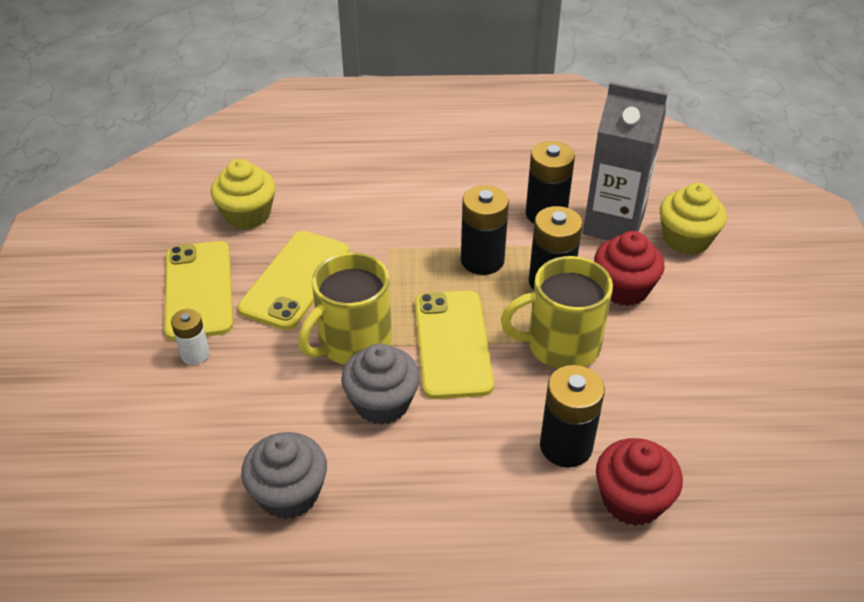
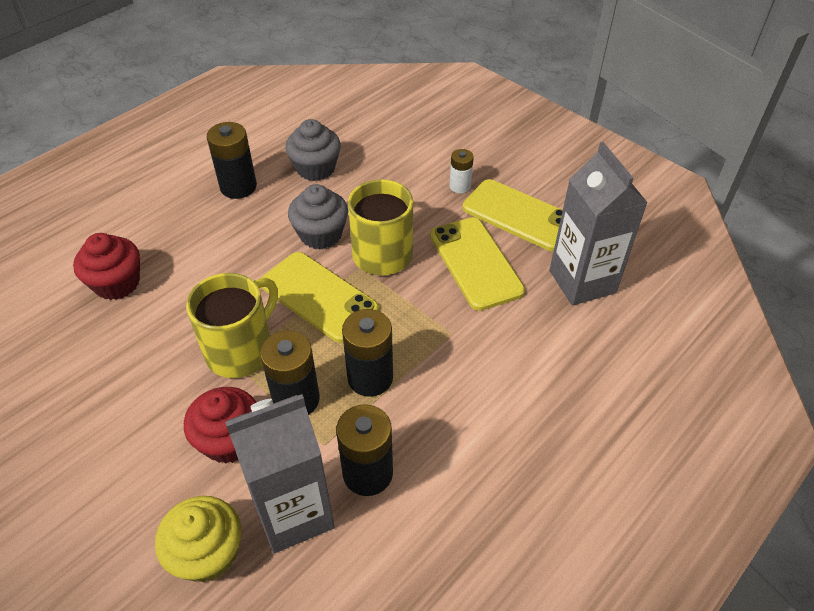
camera: 135 degrees right, 5 degrees up
(247, 215) = (582, 281): yellow cupcake -> grey carton
(566, 446) = (182, 286): black battery -> black battery (238, 187)

